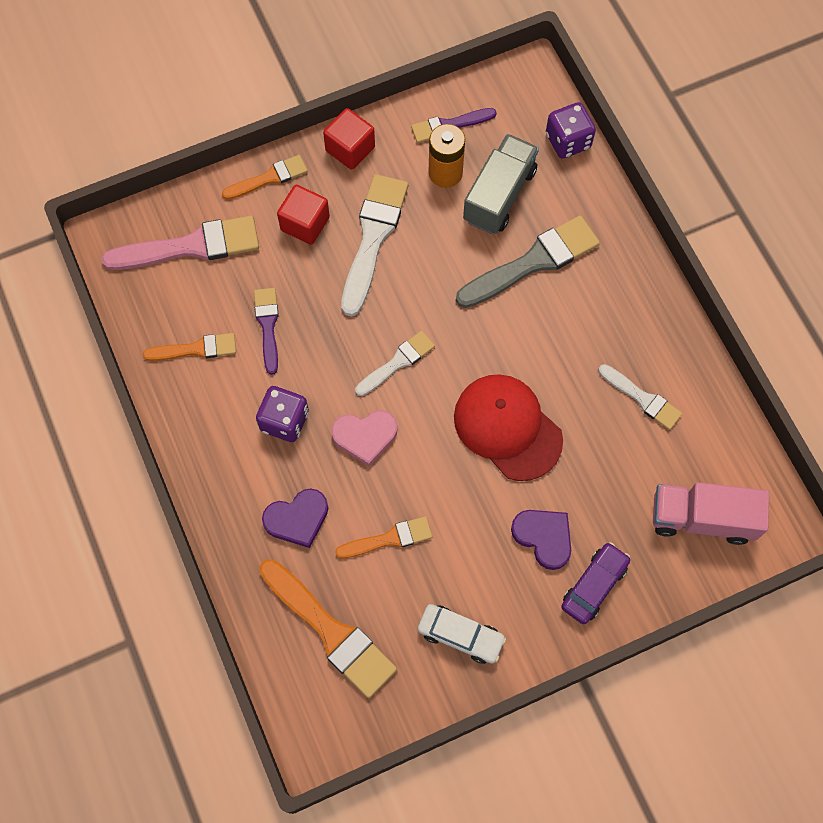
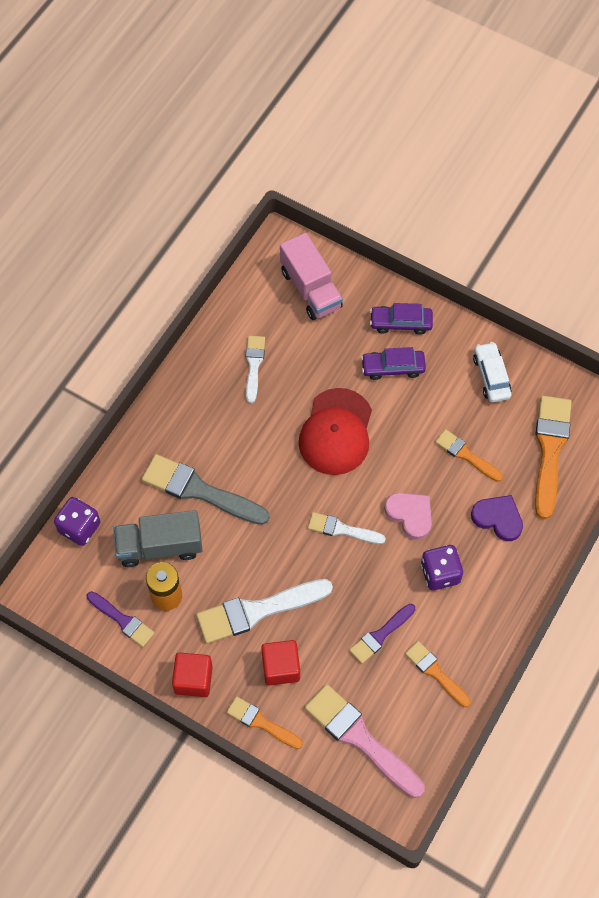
camera: 125 degrees left, 5 degrees down
(544, 537) = (393, 367): purple heart -> purple car

